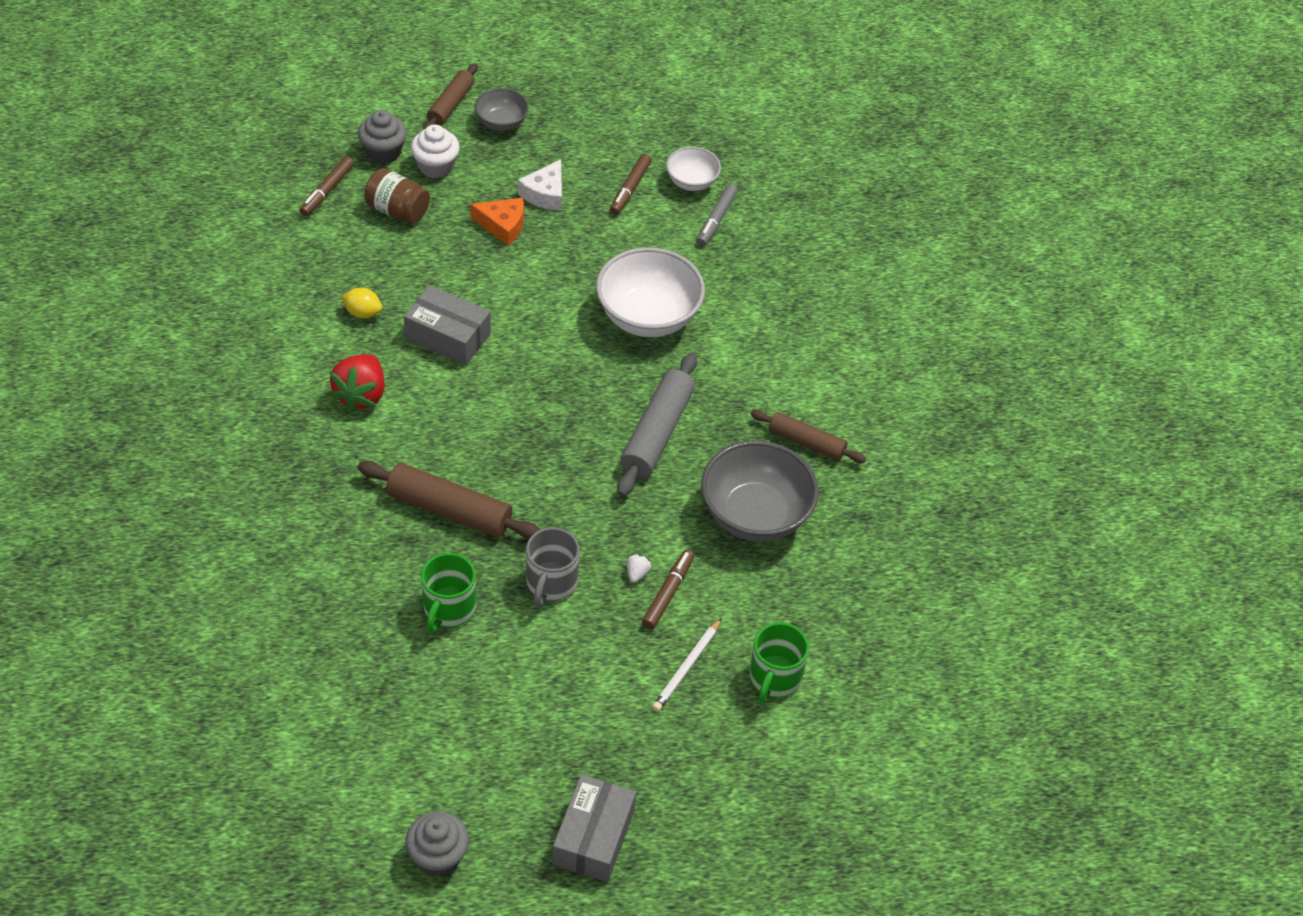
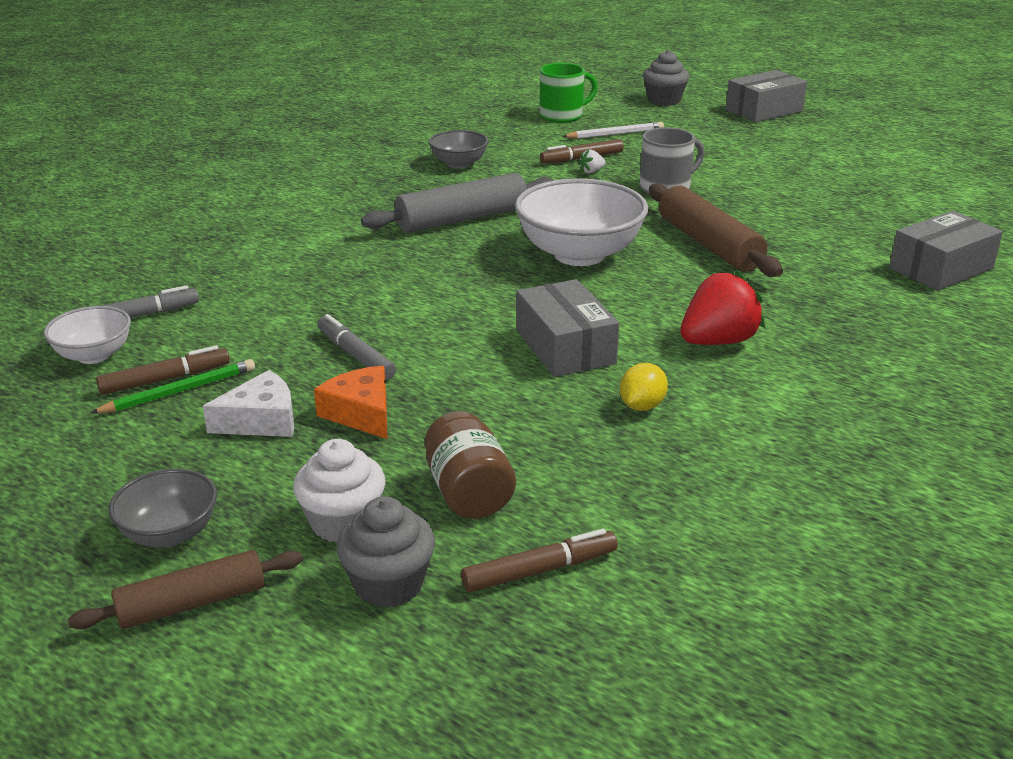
camera: 135 degrees left, 20 degrees down
(257, 581) = (941, 268): none -> grey box
(363, 313) = (642, 406): yellow lemon -> yellow lemon turned 60 degrees clockwise
(438, 856) = (880, 132): grey cupcake -> grey cupcake (664, 100)
(448, 609) = (768, 203): green mug -> none
(556, 261) = (356, 355): none -> grey marker
(611, 186) = (179, 391): none -> green pencil
(648, 317) = (343, 280): white bowl -> white bowl (579, 254)
(755, 515) = (459, 164): grey bowl -> grey bowl, size x0.54
(806, 443) = (356, 176): brown rolling pin -> none

